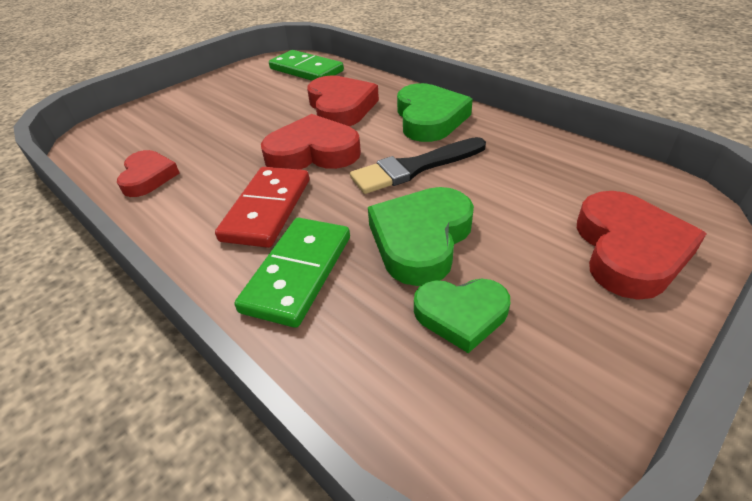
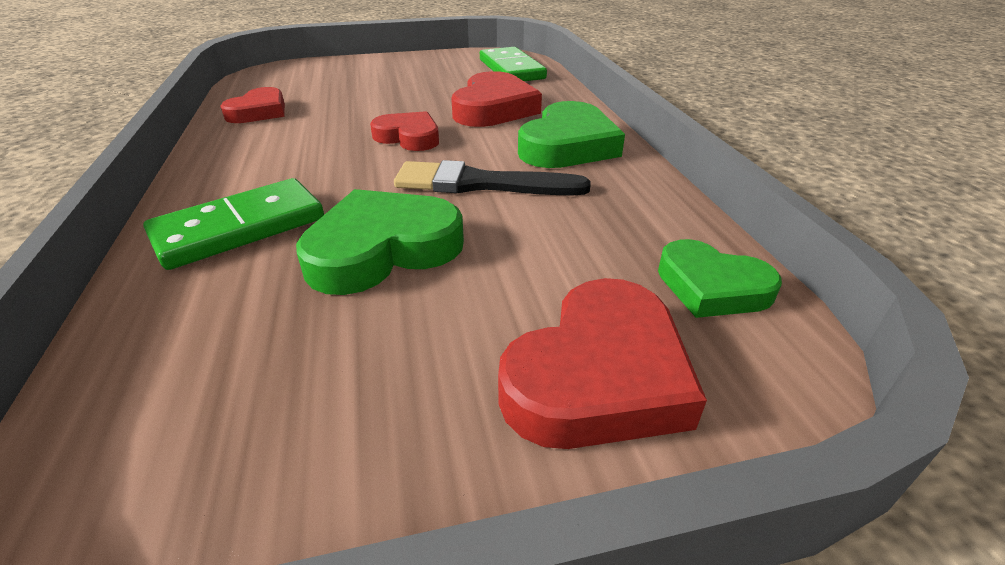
camera: 30 degrees right, 5 degrees down
(267, 209) = (299, 168): red domino -> none
(313, 152) = (409, 137): red heart -> red heart, size x0.65
(461, 315) = (306, 337): green heart -> green heart (711, 287)

